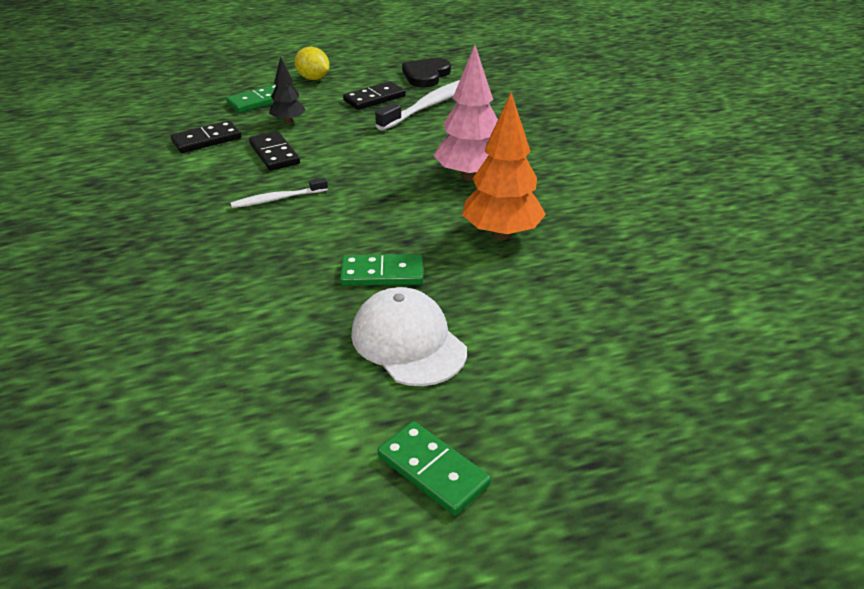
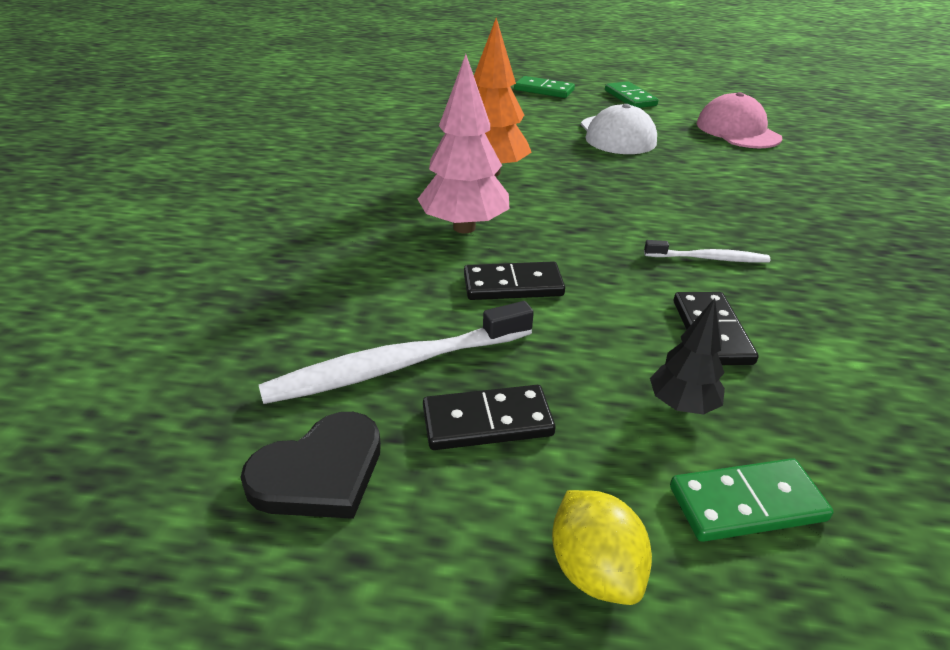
camera: 155 degrees left, 0 degrees up
(206, 140) = (840, 401): black domino -> black domino (513, 285)
(239, 416) = (737, 130): none -> pink cap
(382, 274) = (616, 170): green domino -> green domino (544, 90)

